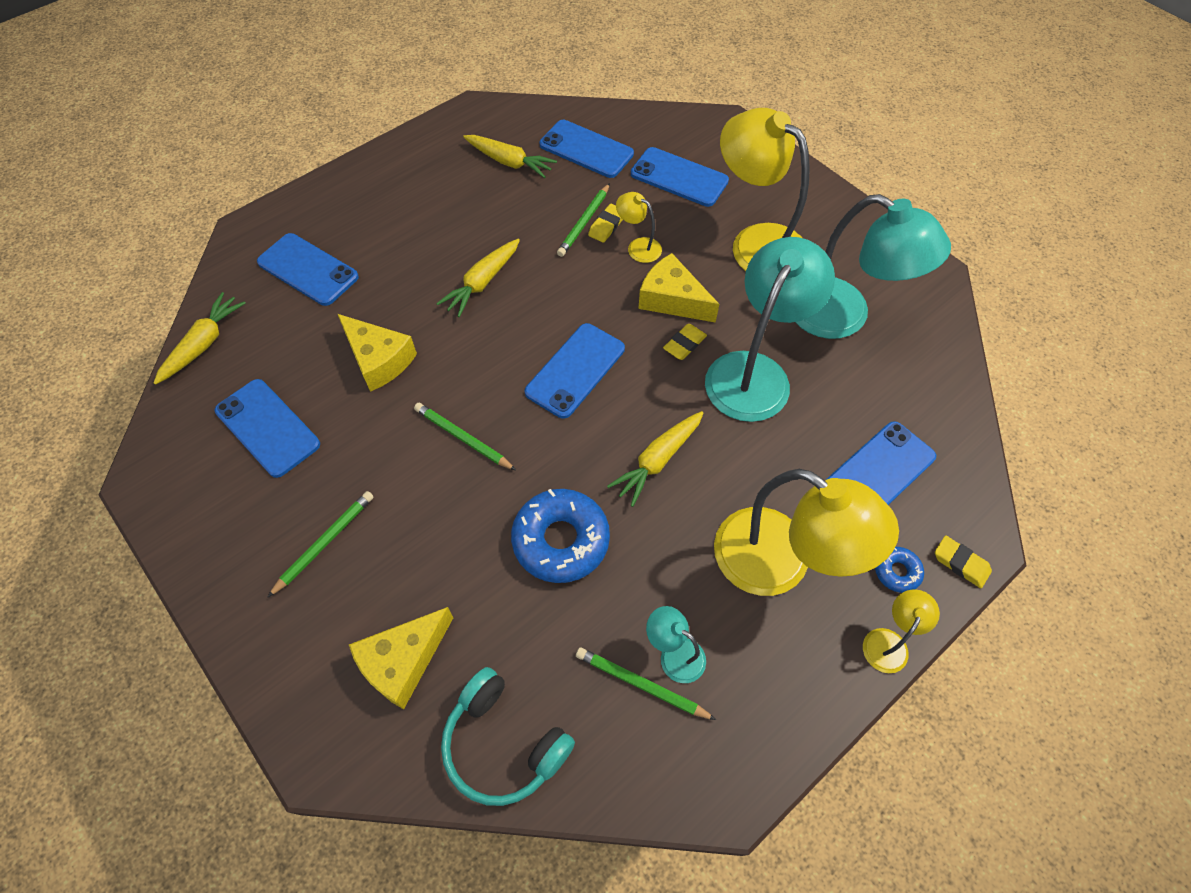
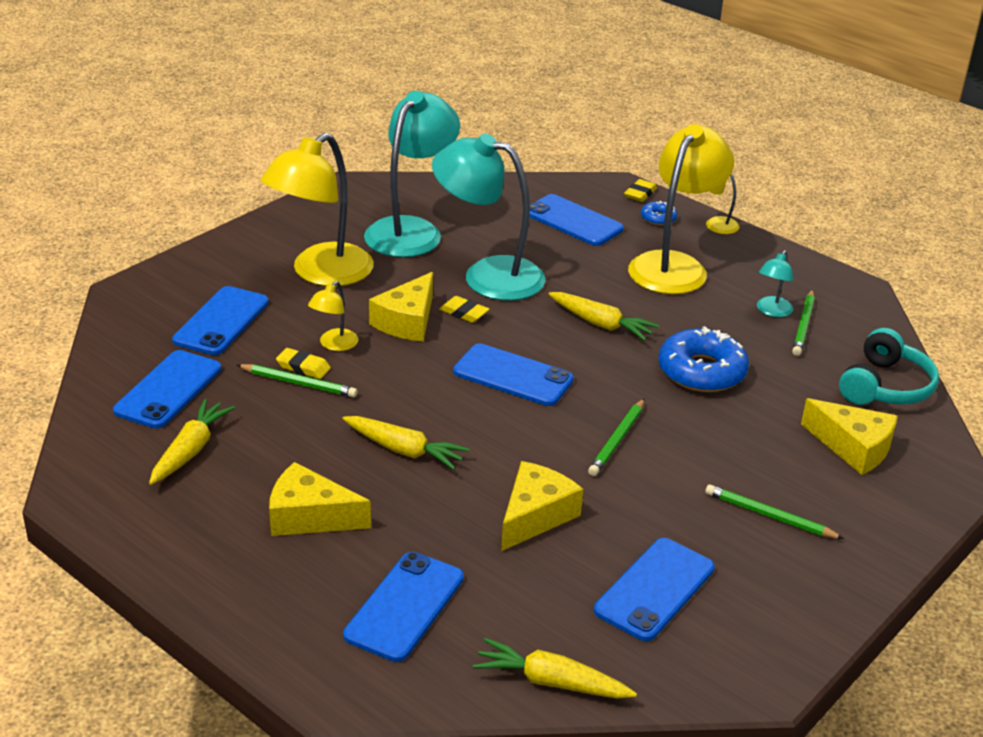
camera: 100 degrees left, 25 degrees down
(418, 223) = (309, 516): none -> yellow cheese

